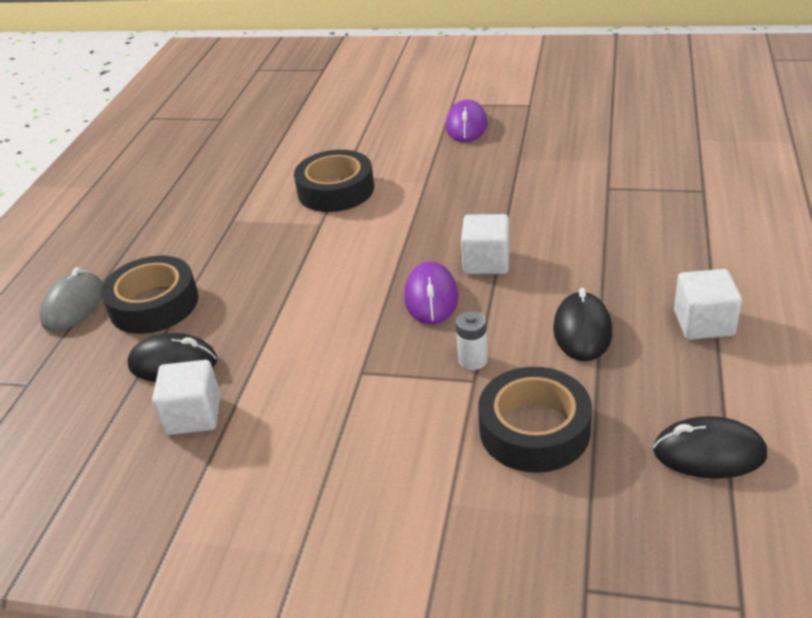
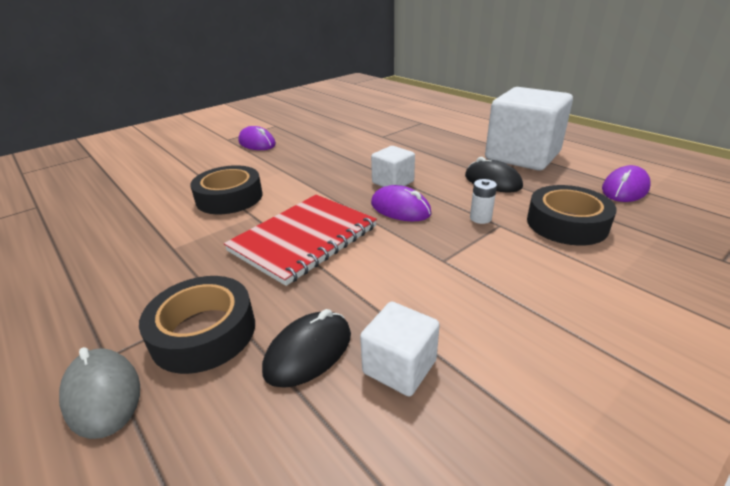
camera: 55 degrees left, 5 degrees down
(312, 273) = (304, 239): none -> red notebook
(703, 323) = (522, 156): white cube -> white cube, size x2.06
(709, 453) = (625, 189): black mouse -> purple mouse

